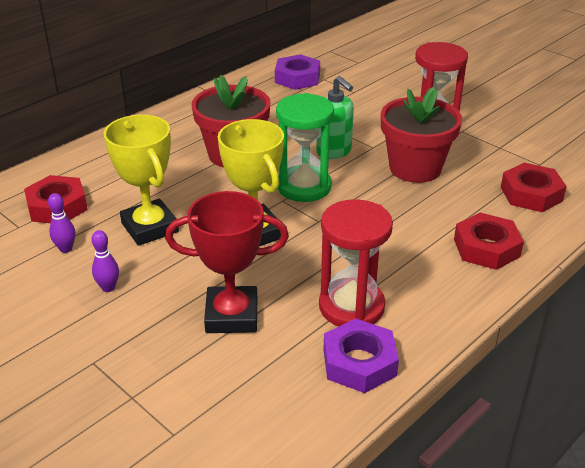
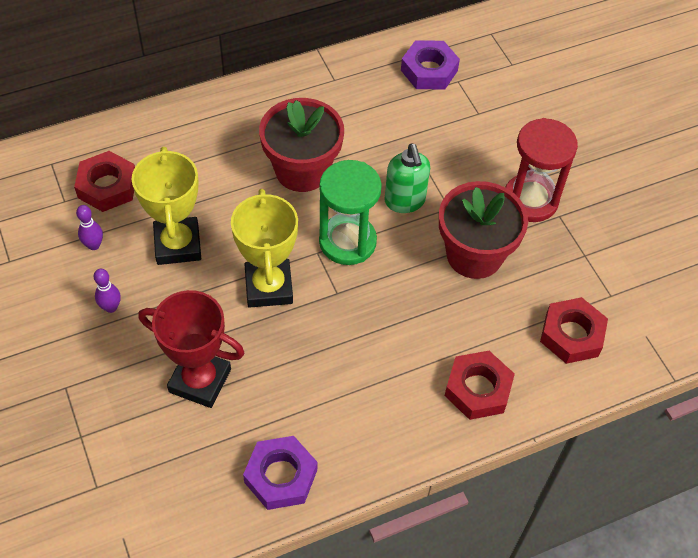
camera: 20 degrees right, 20 degrees up
(351, 307) = (309, 411): red hourglass -> none

